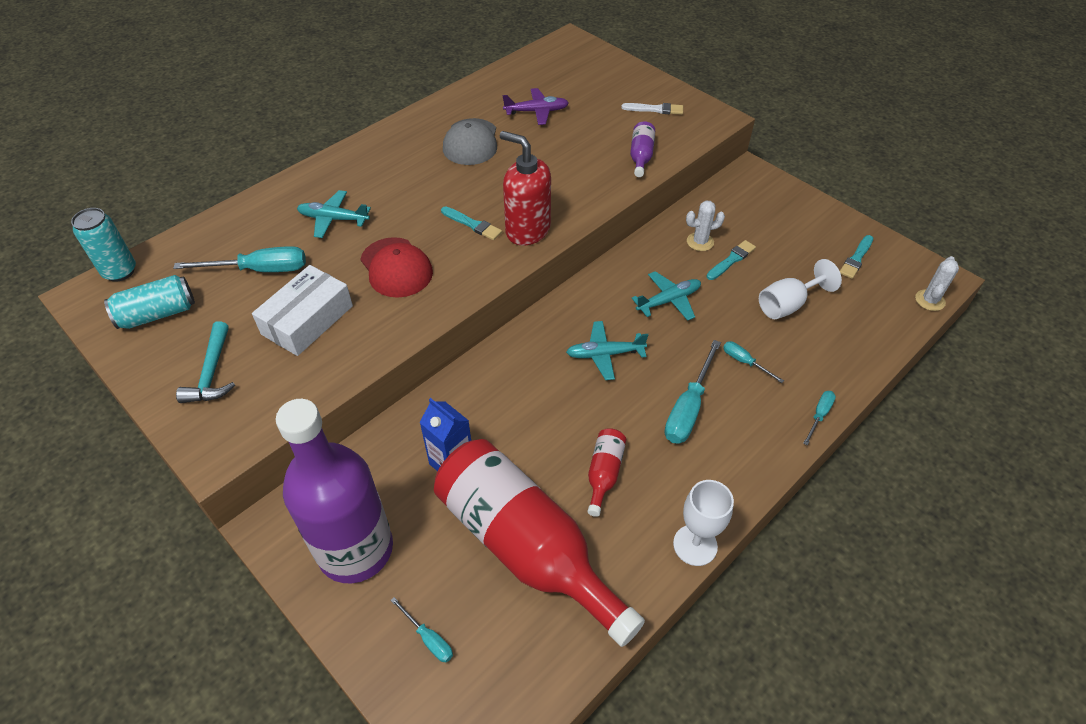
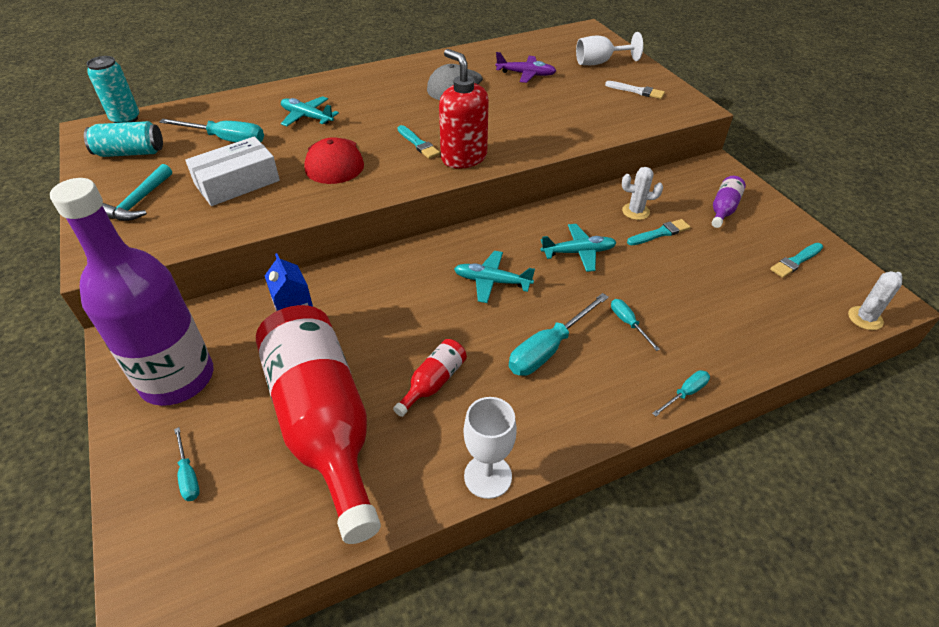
camera: 20 degrees right, 5 degrees down
(641, 156) = (602, 123): purple bottle -> purple bottle (723, 209)
(787, 305) = (700, 284): white goblet -> white goblet (599, 63)

